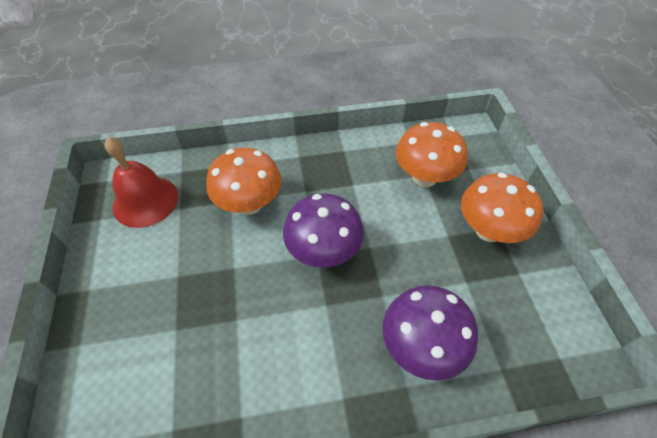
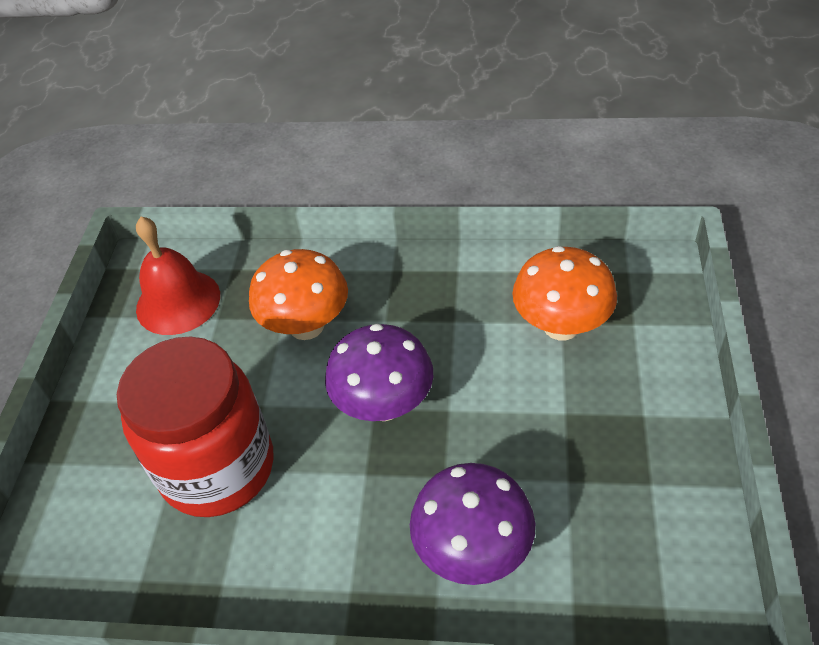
camera: 20 degrees right, 5 degrees down
(211, 323) = (217, 468): none -> red jar
(488, 230) = (628, 416): orange mushroom -> none

